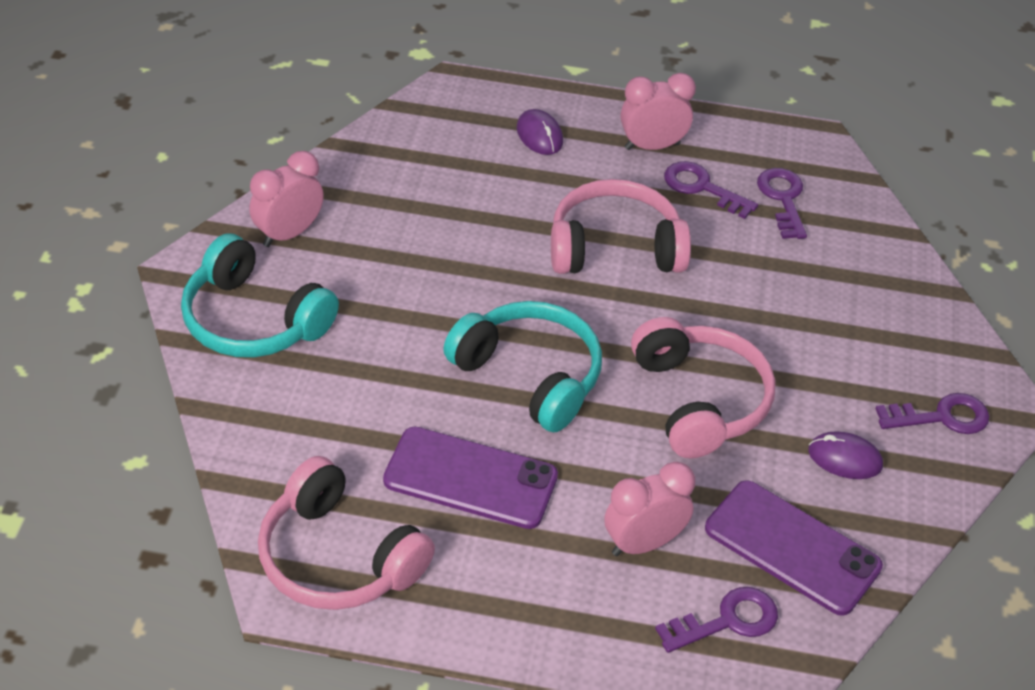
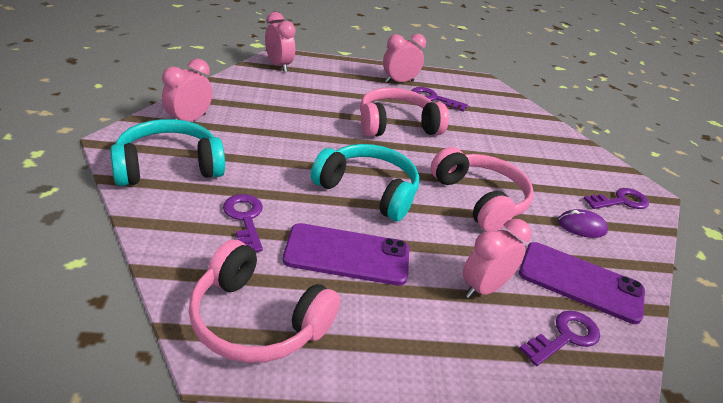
camera: 15 degrees left, 10 degrees down
(253, 320) = (169, 166): turquoise headphones -> turquoise headphones turned 135 degrees clockwise
(447, 110) = (278, 66): none -> pink clock
(539, 135) = (335, 77): purple mouse -> none
(783, 199) = (478, 103): purple key -> purple key (245, 219)

